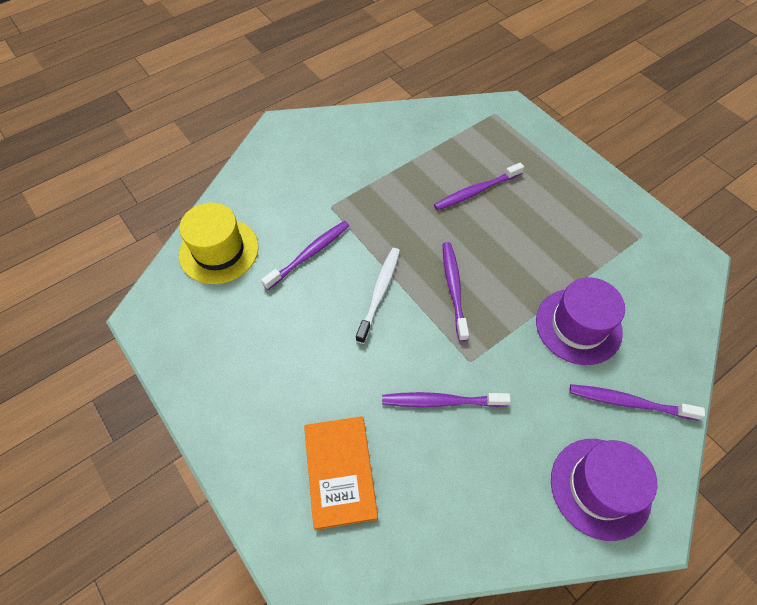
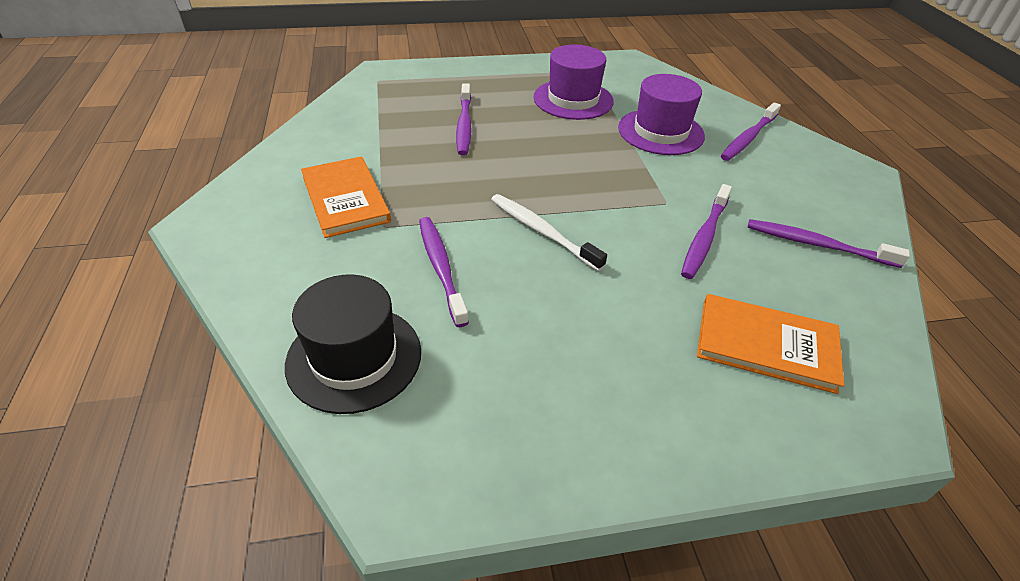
camera: 65 degrees left, 15 degrees down
(219, 251) = (354, 357): yellow hat -> black hat
(344, 174) = (345, 199): none -> orange book
(454, 289) = (574, 181): purple toothbrush -> purple toothbrush (818, 245)
(600, 487) = (824, 182): purple hat -> purple hat (573, 99)

